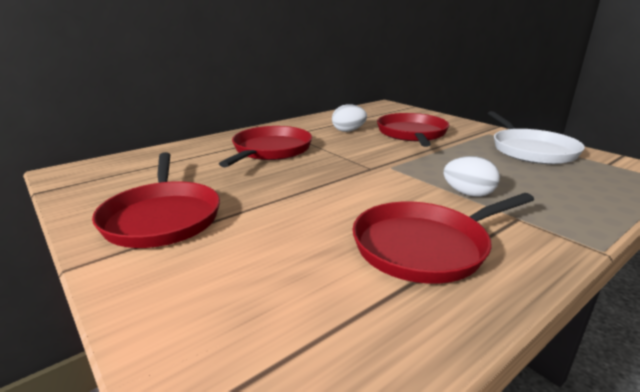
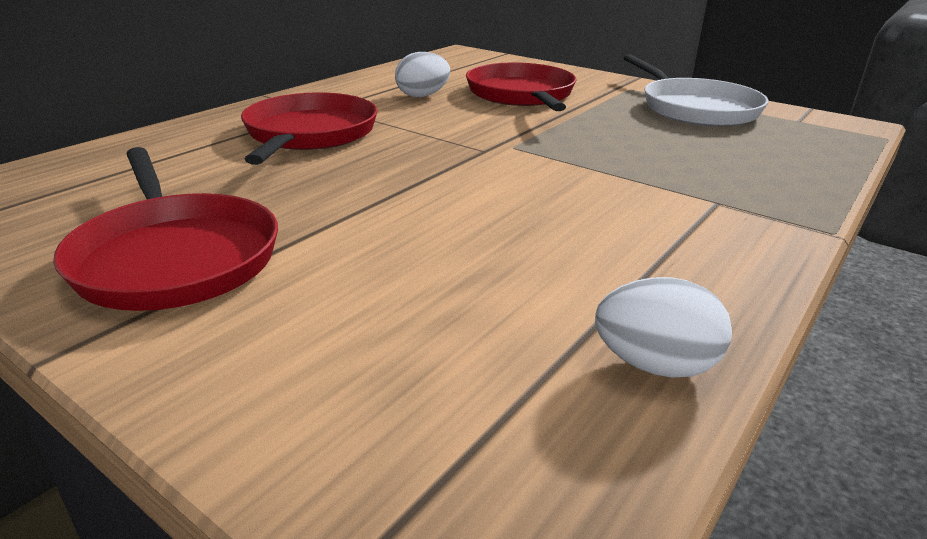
camera: 15 degrees left, 5 degrees up
(425, 247) = (612, 254): red pan -> none
(468, 194) = (638, 176): white egg -> white egg (654, 365)

